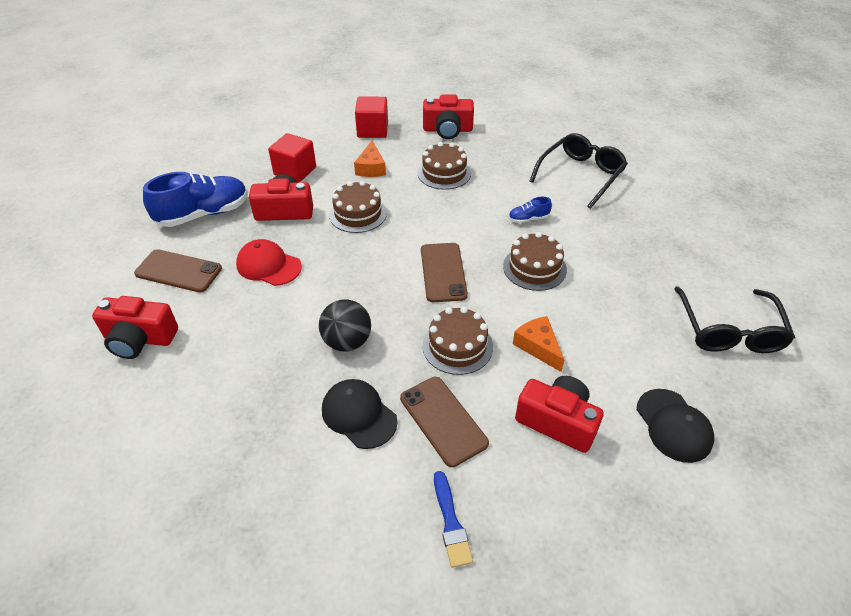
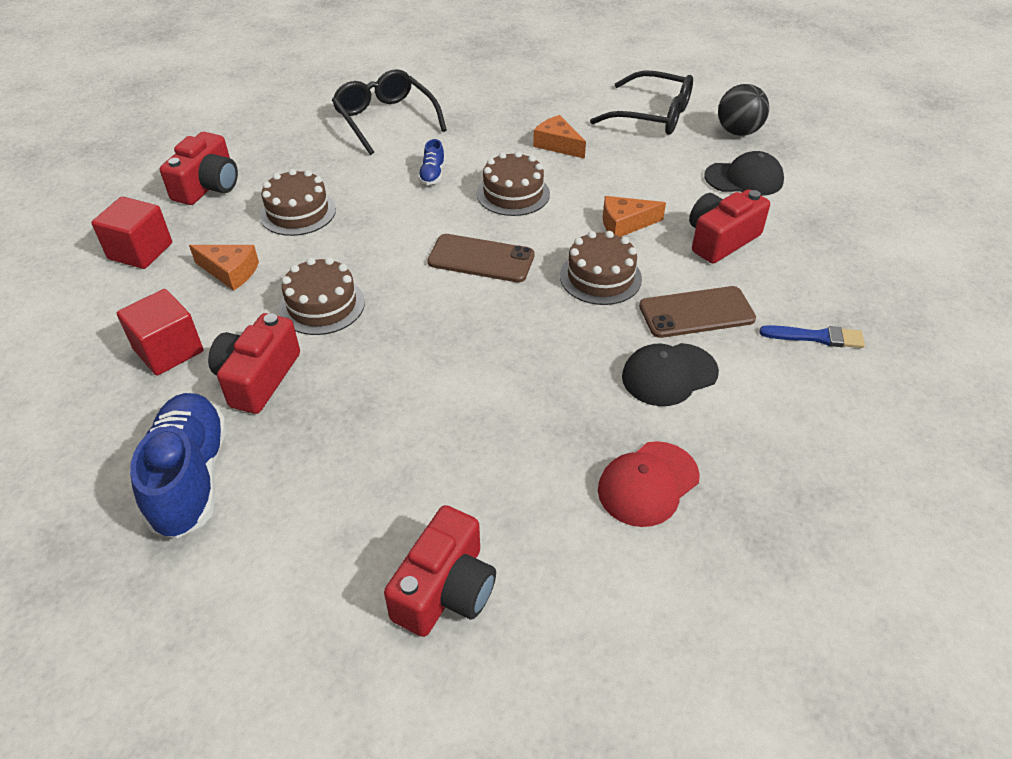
camera: 70 degrees left, 0 degrees up
(178, 271) = (316, 526): brown phone -> none
(268, 265) = (371, 414): red cap -> red cap (648, 484)
(347, 342) = (555, 362): black ball -> black ball (738, 132)
(624, 276) = (557, 145): none -> orange cheese

